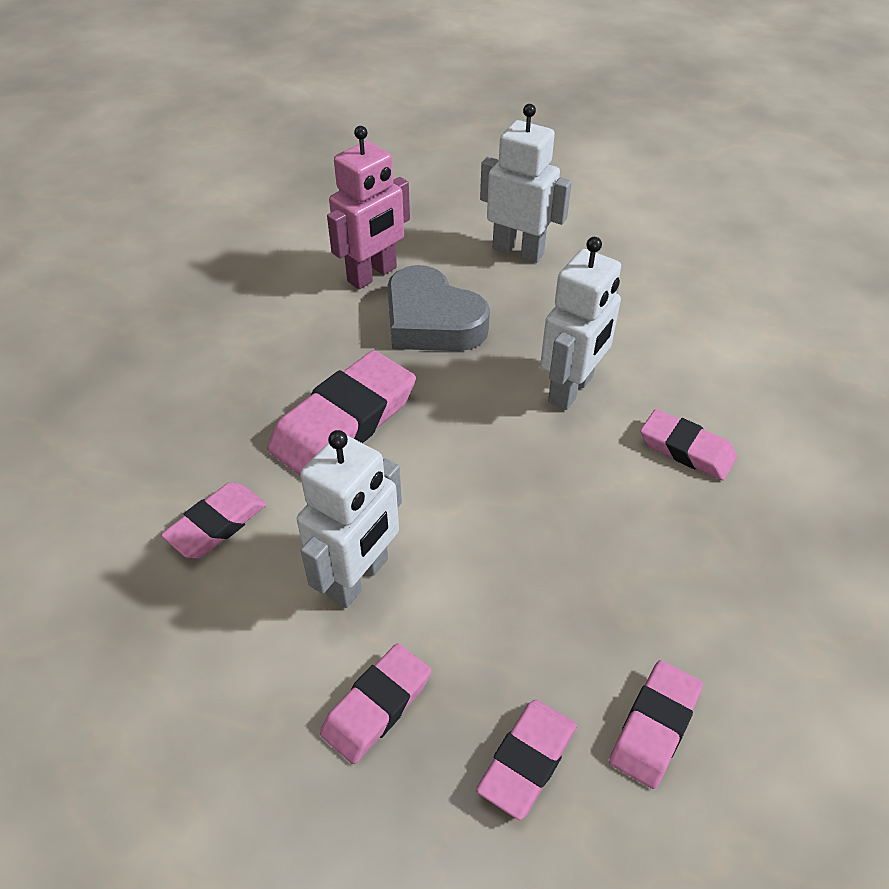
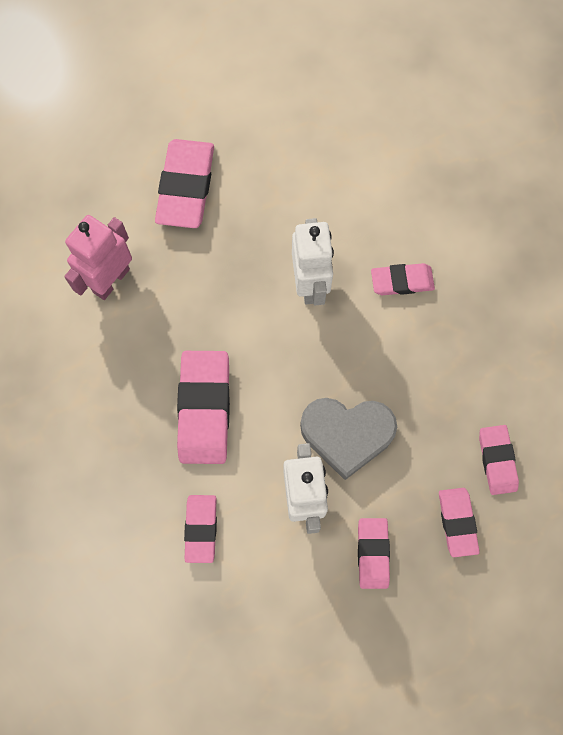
camera: 40 degrees left, 25 degrees up
(372, 275) = (111, 280): pink robot -> pink robot turned 150 degrees counterclockwise
(432, 321) = (185, 292): grey heart -> grey heart (347, 435)
(518, 251) = (186, 187): white robot -> pink eraser

